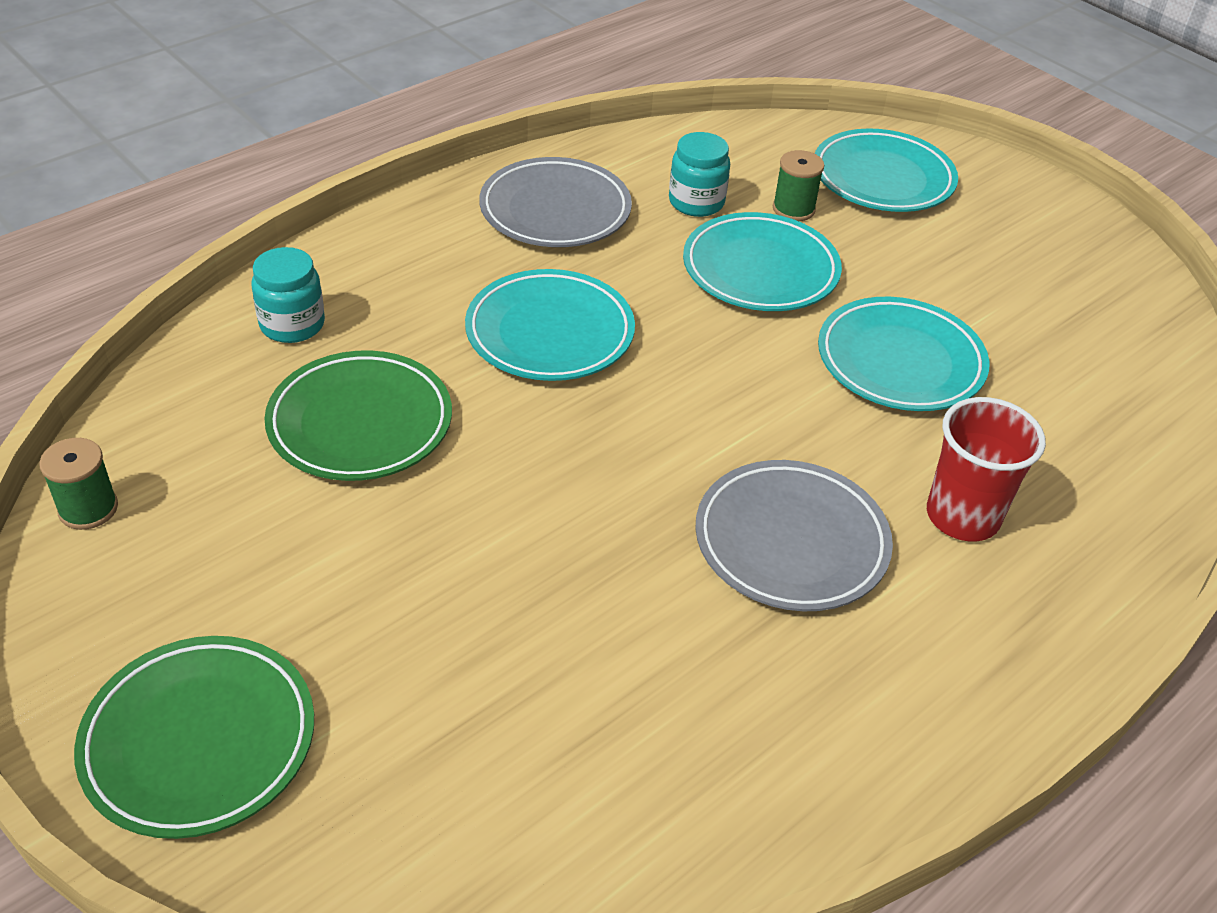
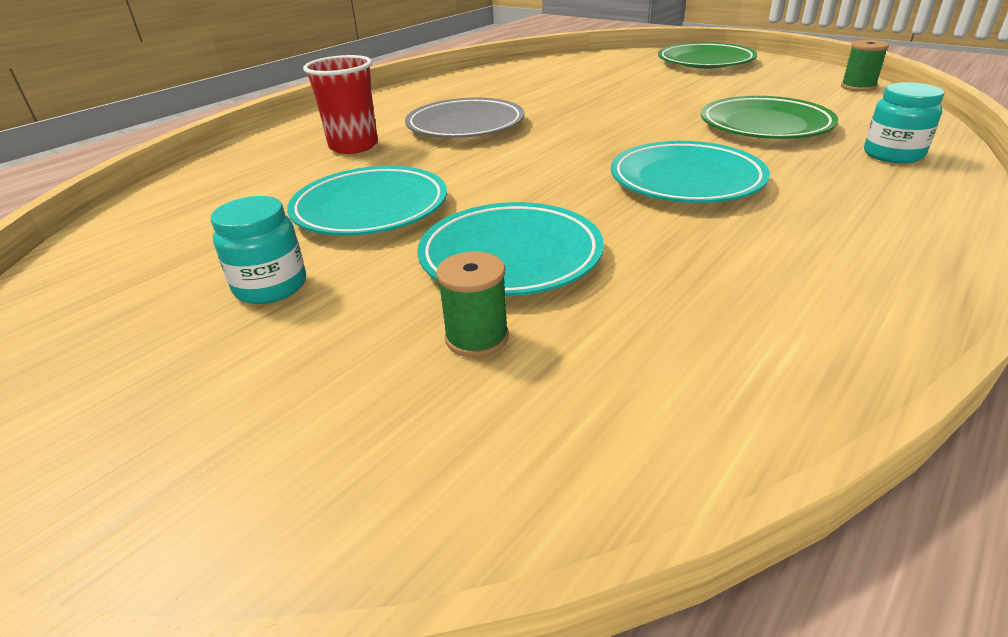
camera: 175 degrees right, 10 degrees down
(555, 210) = (789, 276): grey plate -> none
(696, 202) = (618, 321): turquoise jar -> turquoise jar (271, 286)
(882, 178) = (321, 426): turquoise plate -> none

